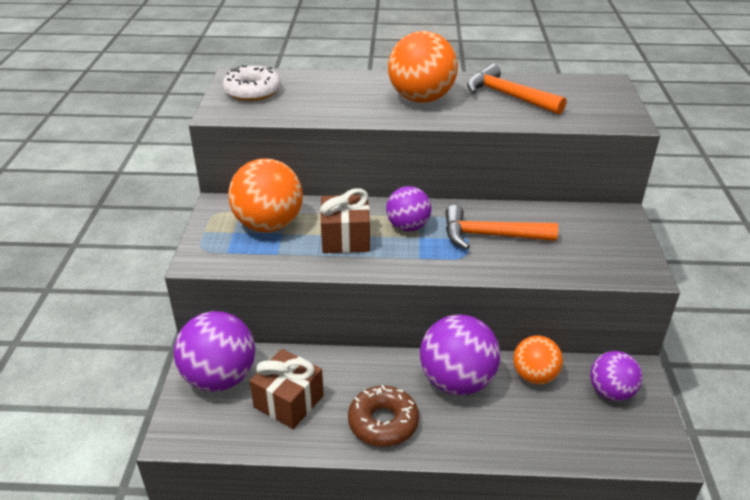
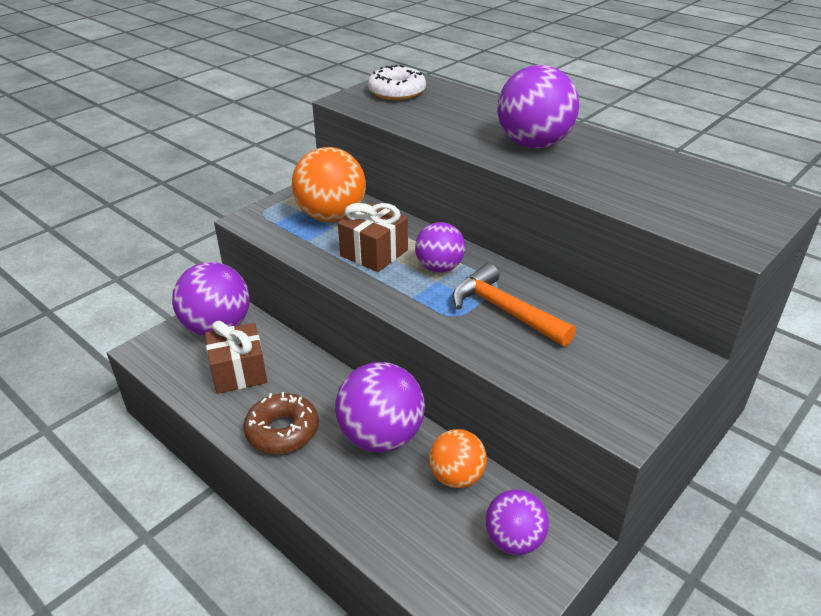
camera: 40 degrees right, 0 degrees up
(421, 99) = (534, 144): orange ball -> purple ball
(507, 96) = (630, 171): orange hammer -> none

